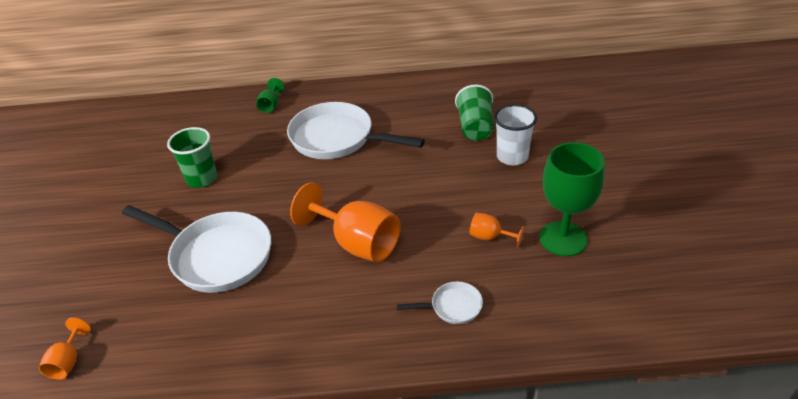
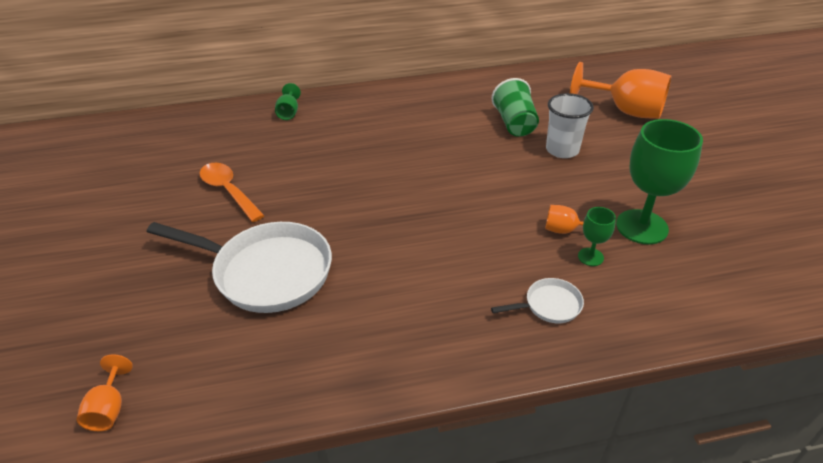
camera: 10 degrees left, 0 degrees up
(202, 179) = (229, 191): green cup -> orange spoon
(337, 139) = (372, 142): white pan -> none
(357, 243) = (424, 247): orange goblet -> orange goblet (625, 111)
(505, 264) = (590, 257): none -> green goblet

